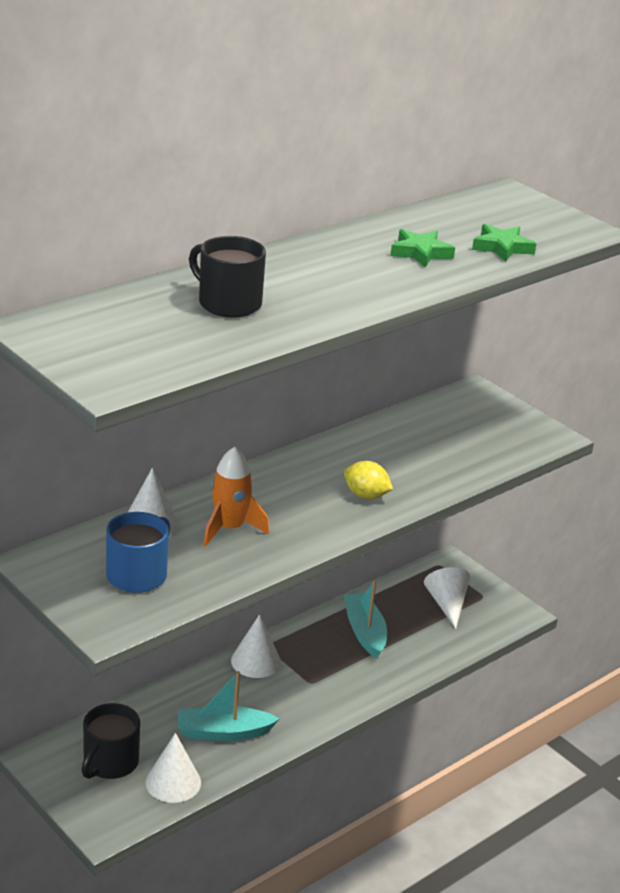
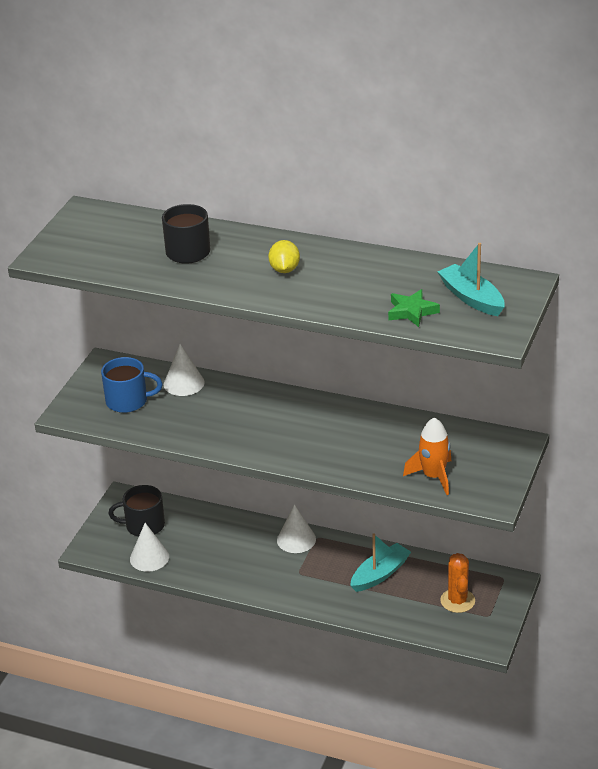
camera: 65 degrees right, 5 degrees up
(223, 732) = (213, 557): turquoise boat -> turquoise boat (471, 298)
(229, 528) = (211, 412): orange rocket -> orange rocket (433, 476)
(366, 495) = (310, 447): yellow lemon -> yellow lemon (284, 269)
(420, 252) = (356, 285): green star -> none
(447, 604) = (457, 601): white cone -> orange cactus

